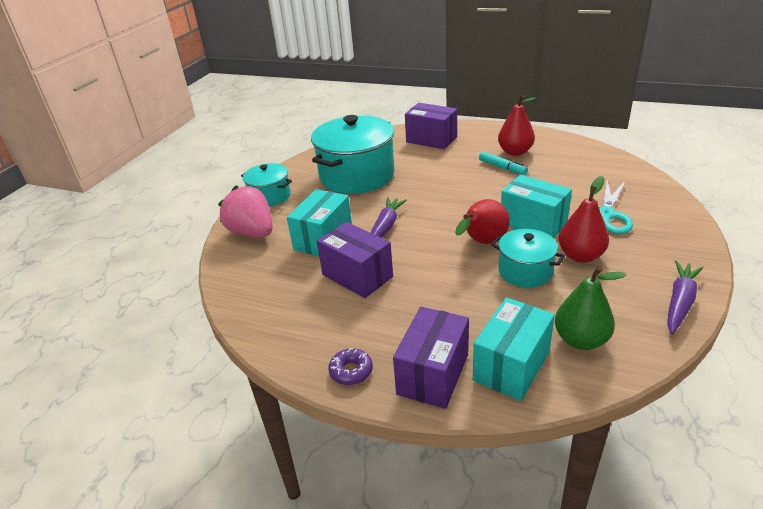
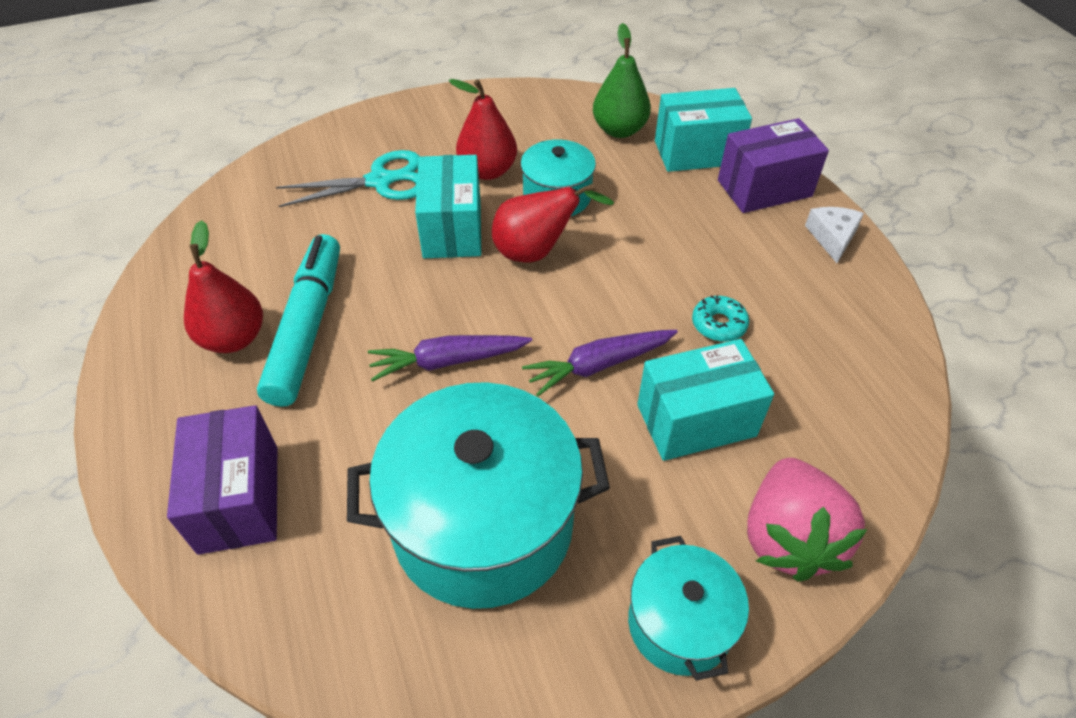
camera: 135 degrees left, 15 degrees up
(351, 371) = (832, 237): purple donut -> white cheese
(357, 276) = (718, 324): purple box -> turquoise donut
(502, 168) = (307, 328): turquoise marker -> turquoise marker, size x1.93
(680, 302) = (506, 98): purple carrot -> purple carrot (448, 361)

